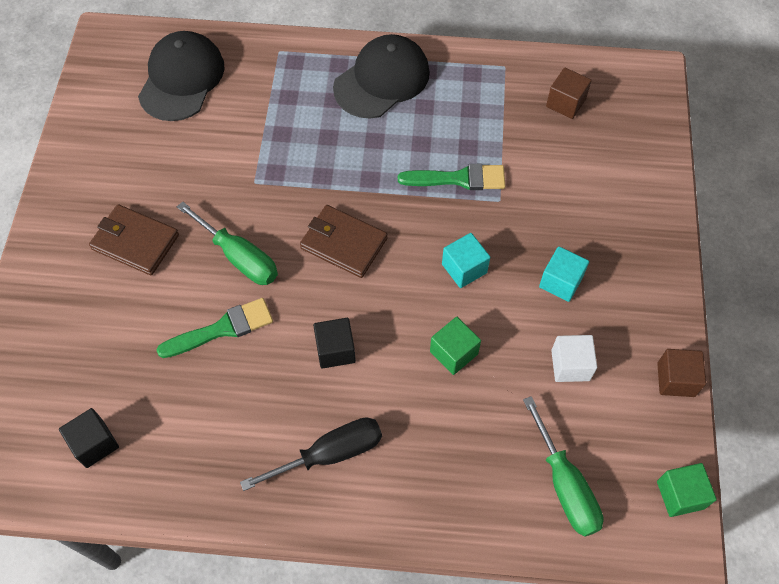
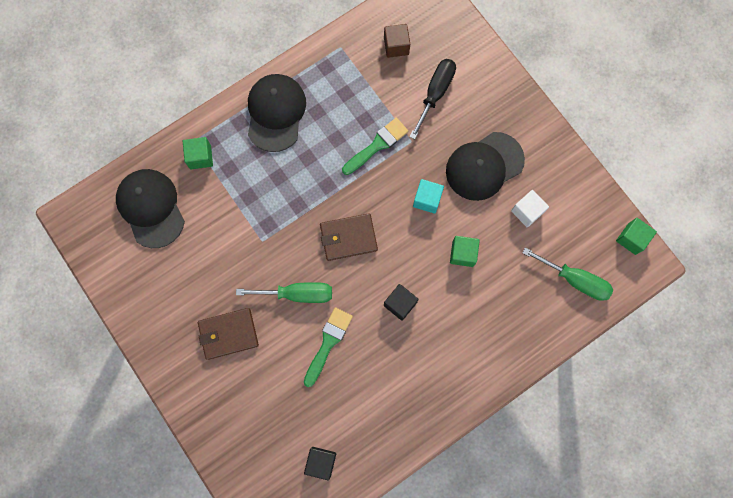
camera: 40 degrees left, 15 degrees up
(271, 68) = (200, 157): none -> green cube
(330, 454) = (448, 362): black screwdriver -> black screwdriver (435, 93)
(560, 282) = (484, 166): turquoise cube -> black cap
(676, 379) = (584, 176): brown cube -> none

